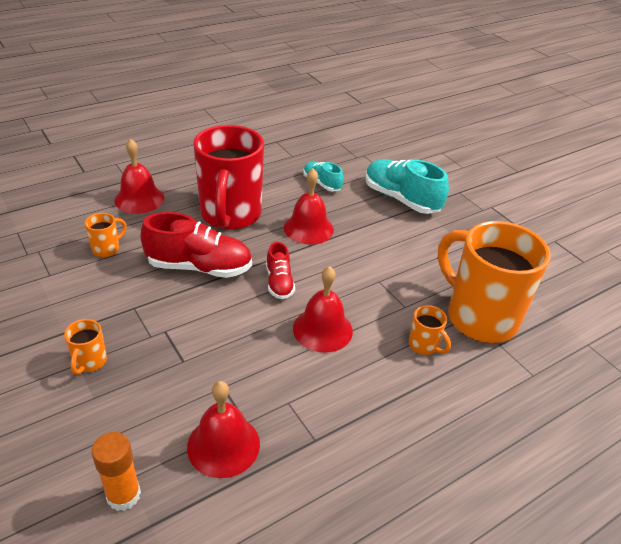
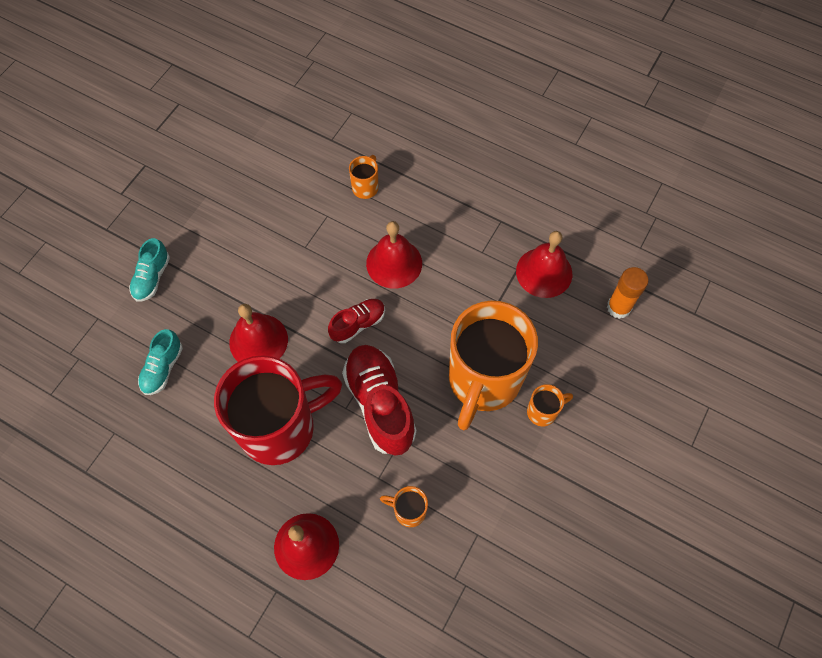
camera: 115 degrees left, 25 degrees up
(401, 199) = (152, 278): turquoise shoe -> turquoise shoe, size x0.56
(479, 317) = (307, 160): orange mug -> orange mug (483, 381)

